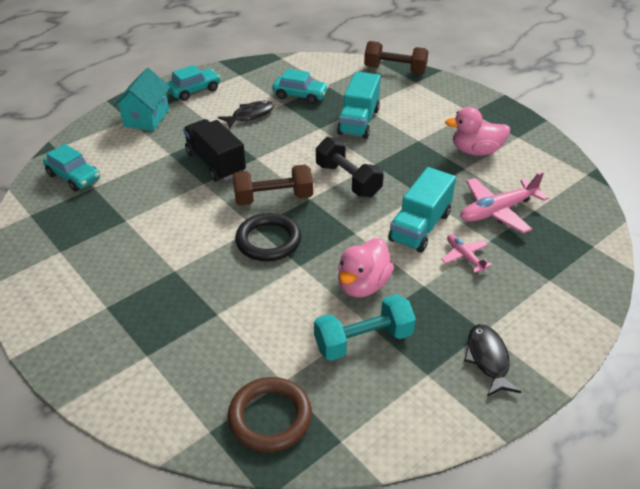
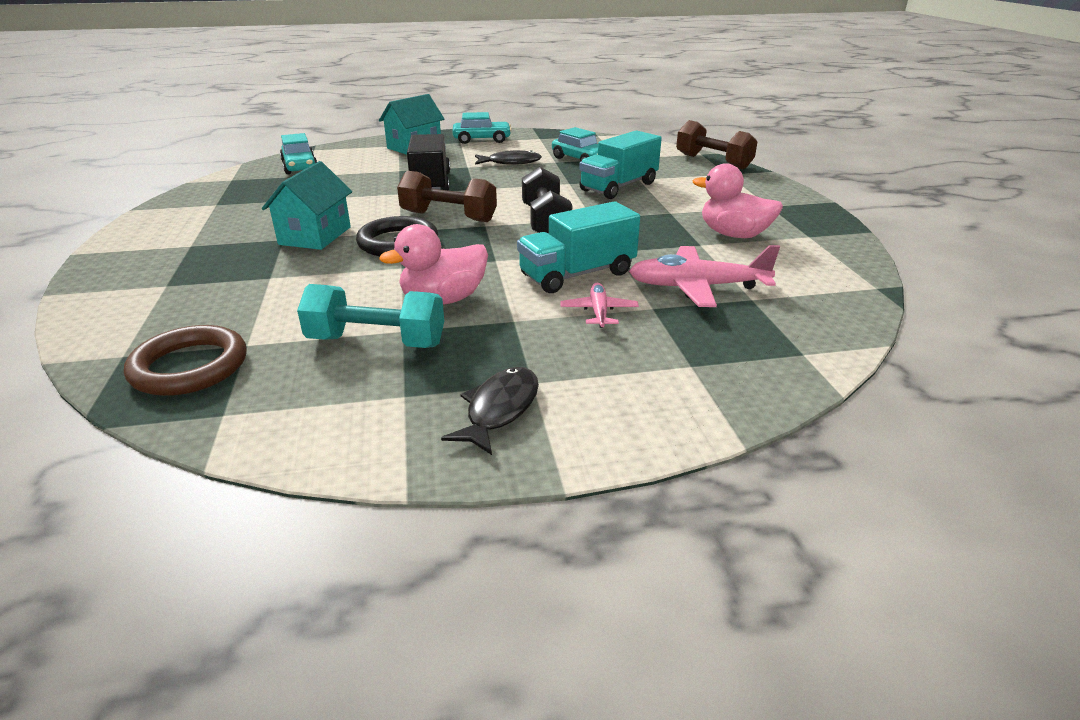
camera: 30 degrees right, 10 degrees down
(196, 257) = (315, 236): none -> turquoise house

